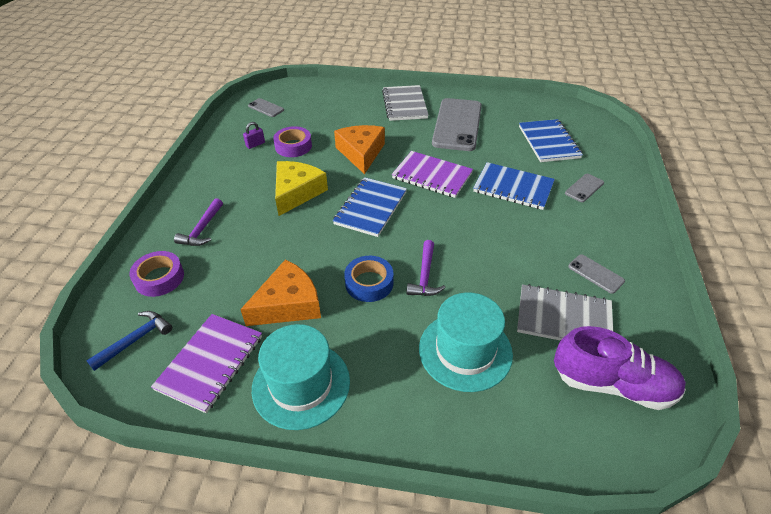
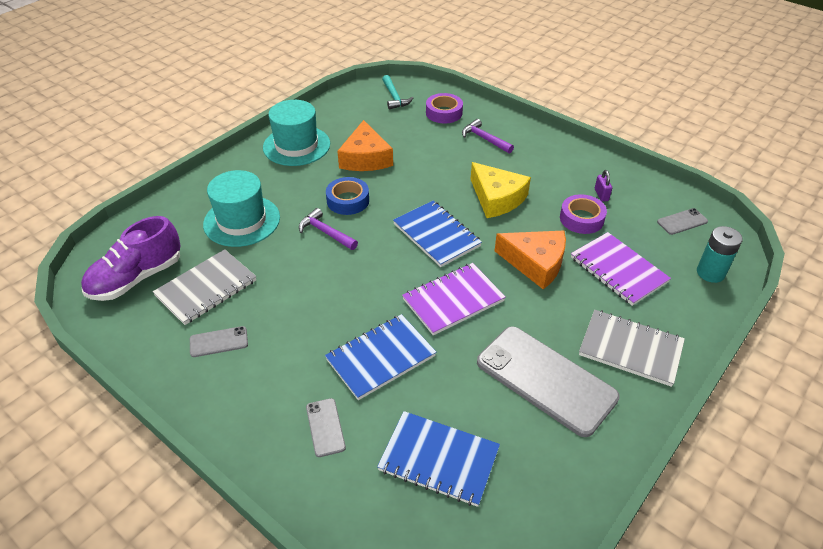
camera: 120 degrees right, 0 degrees up
(135, 340) = (394, 97): blue hammer -> turquoise hammer
(210, 363) = (348, 118): purple notebook -> purple notebook (618, 270)
(313, 91) = (710, 273): none -> turquoise battery

